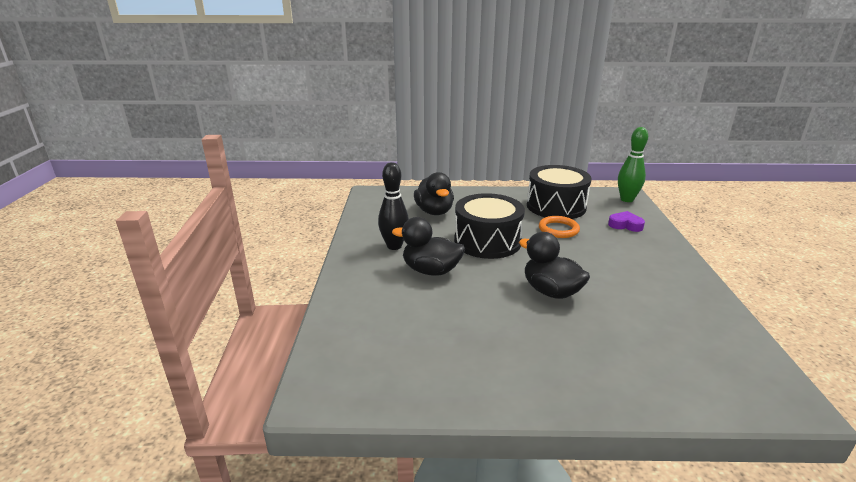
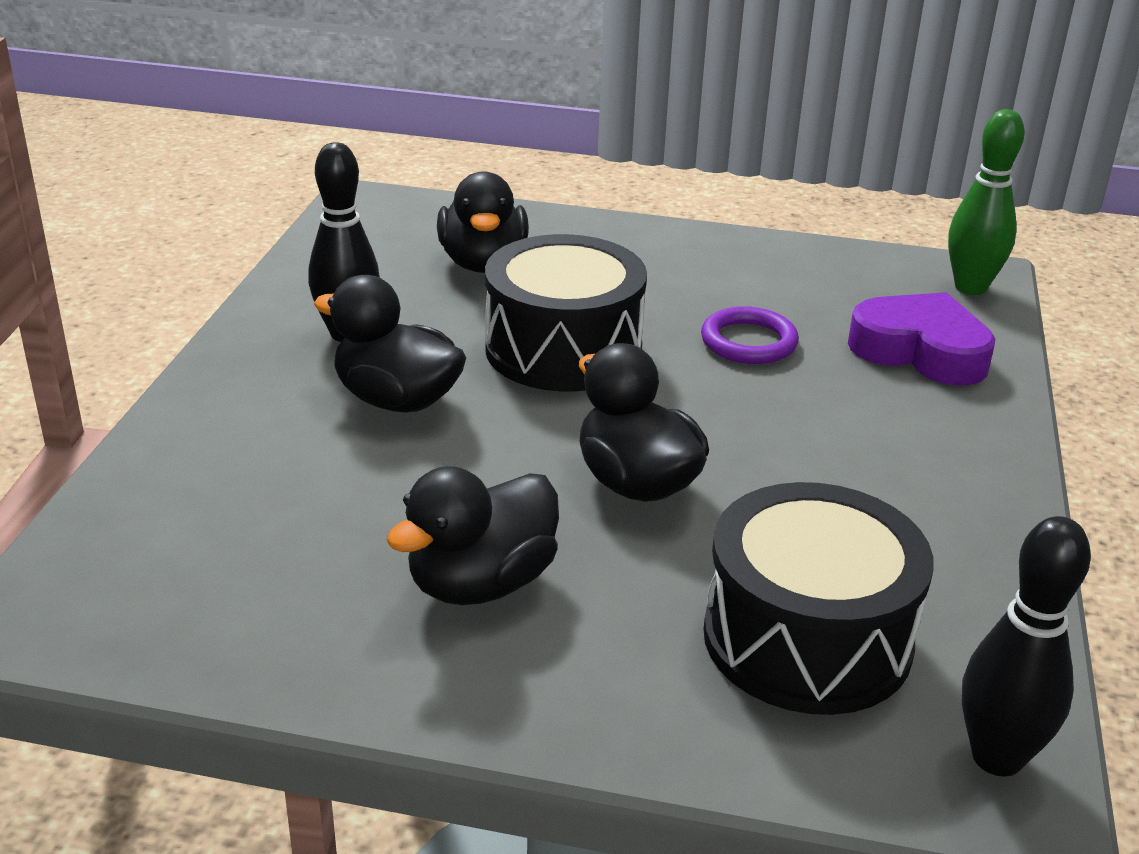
camera: 10 degrees right, 5 degrees up
(513, 344) = (481, 583): none -> black duck
(556, 206) = (780, 284): black drum -> black drum (807, 639)
(558, 229) = (748, 342): orange ring -> purple ring
(625, 225) = (920, 351): purple heart -> purple heart, size x1.72
(772, 385) = (997, 757): none -> black bowling pin

